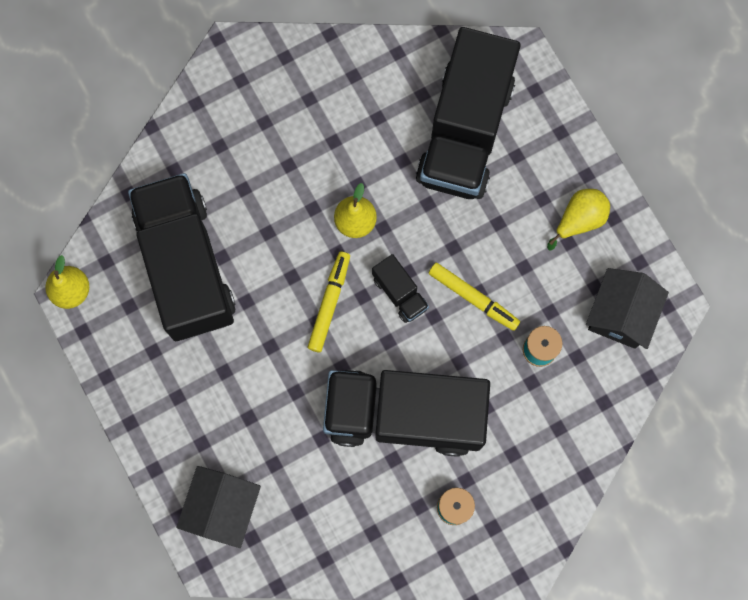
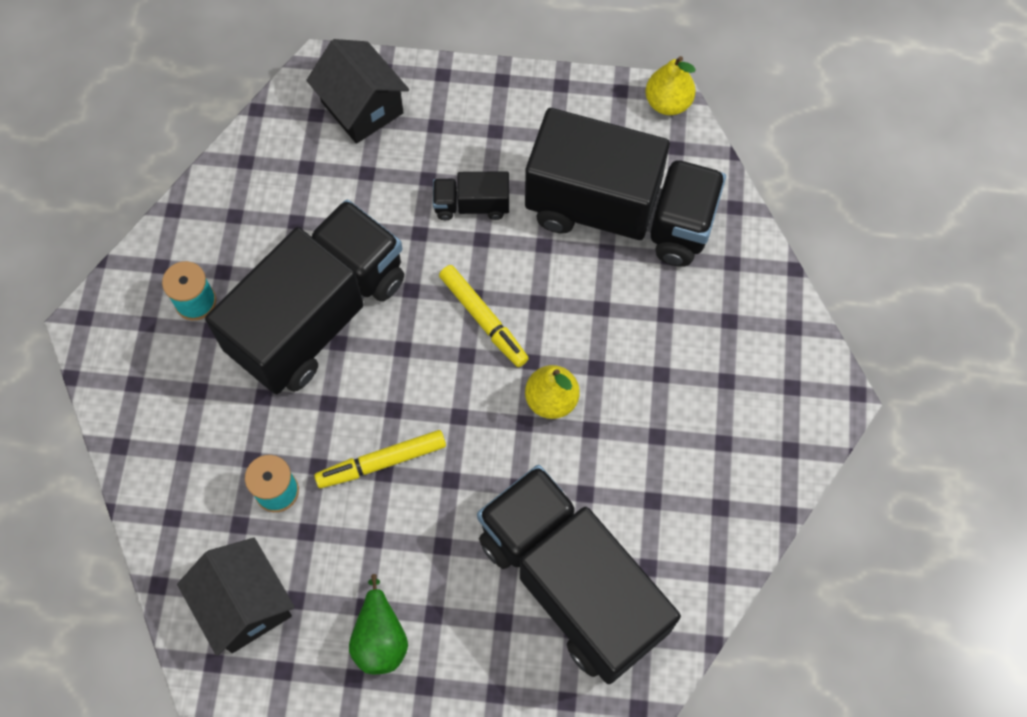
camera: 125 degrees right, 10 degrees down
(400, 293) = (442, 393): black truck -> black truck (471, 205)
(579, 220) = (380, 638): yellow pear -> green pear

